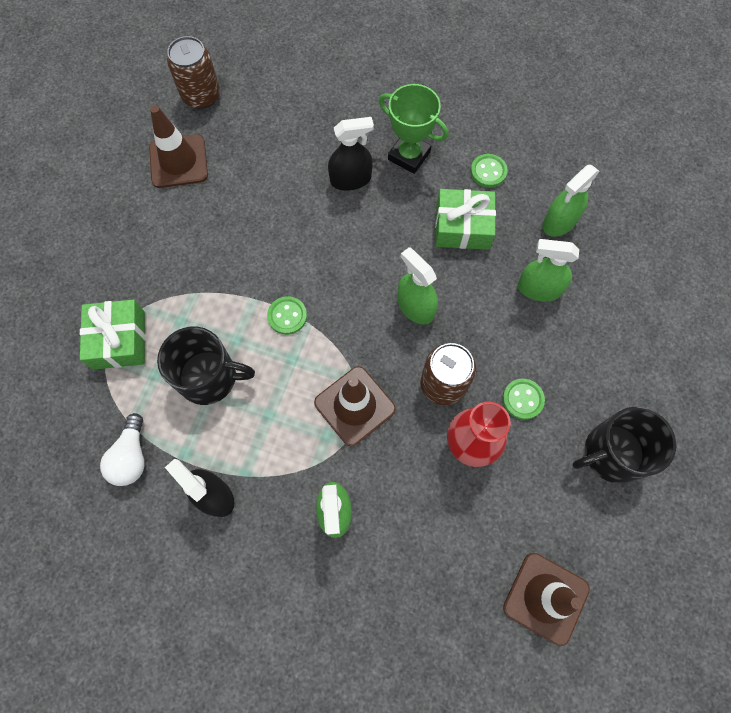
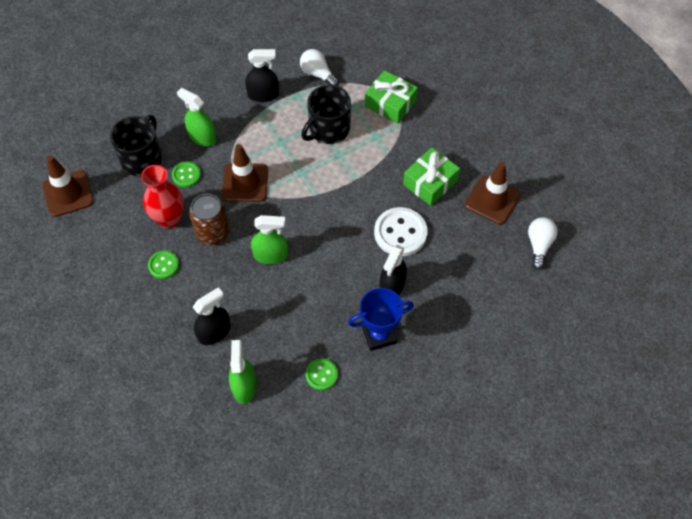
camera: 130 degrees right, 10 degrees down
(201, 96) = (539, 245): brown can -> white light bulb
(286, 212) = (400, 233): none -> white button
(287, 316) = (329, 187): green button -> green button (186, 175)
(409, 155) = (379, 335): green trophy -> blue trophy
(462, 227) = (297, 324): green gift -> green gift (430, 182)
(539, 289) = (214, 332): green spray bottle -> black spray bottle
(612, 453) = (91, 284): black mug -> black mug (142, 159)

